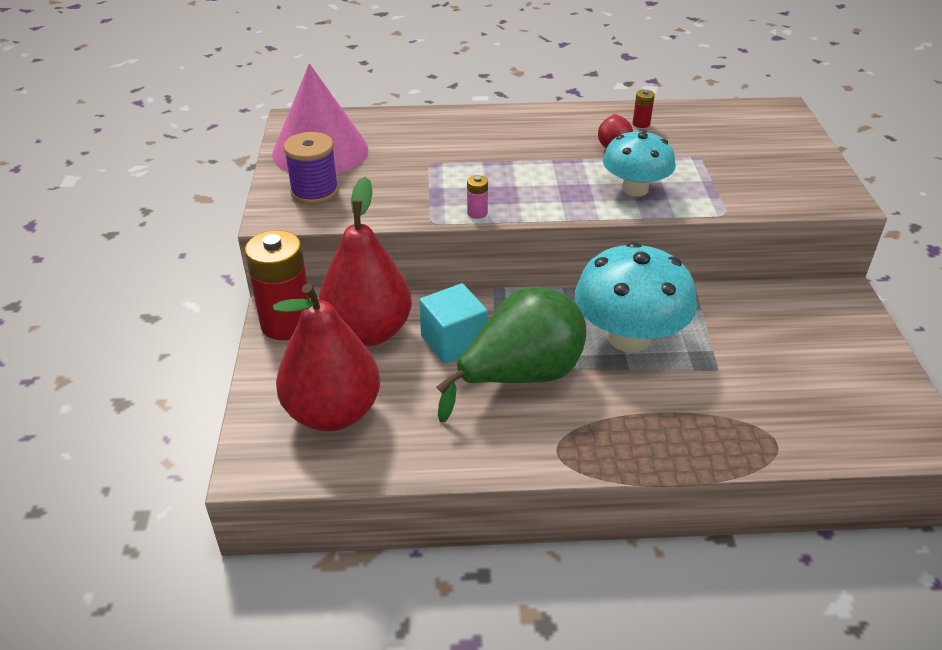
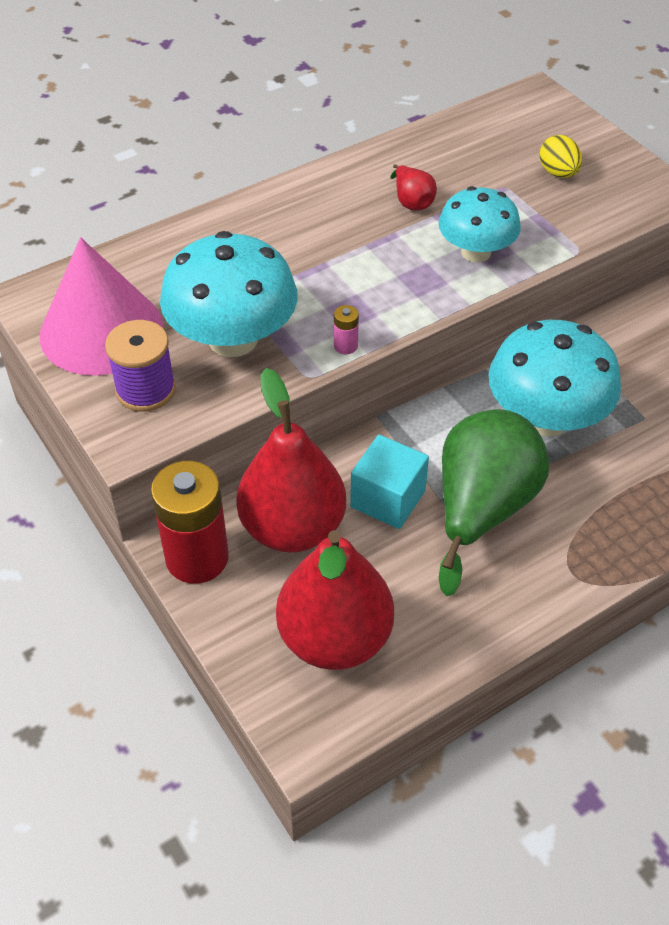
camera: 30 degrees left, 10 degrees up
(401, 183) = (233, 339): none -> turquoise mushroom
(641, 124) = (418, 163): red battery -> none
(753, 161) = (558, 173): none -> yellow egg

